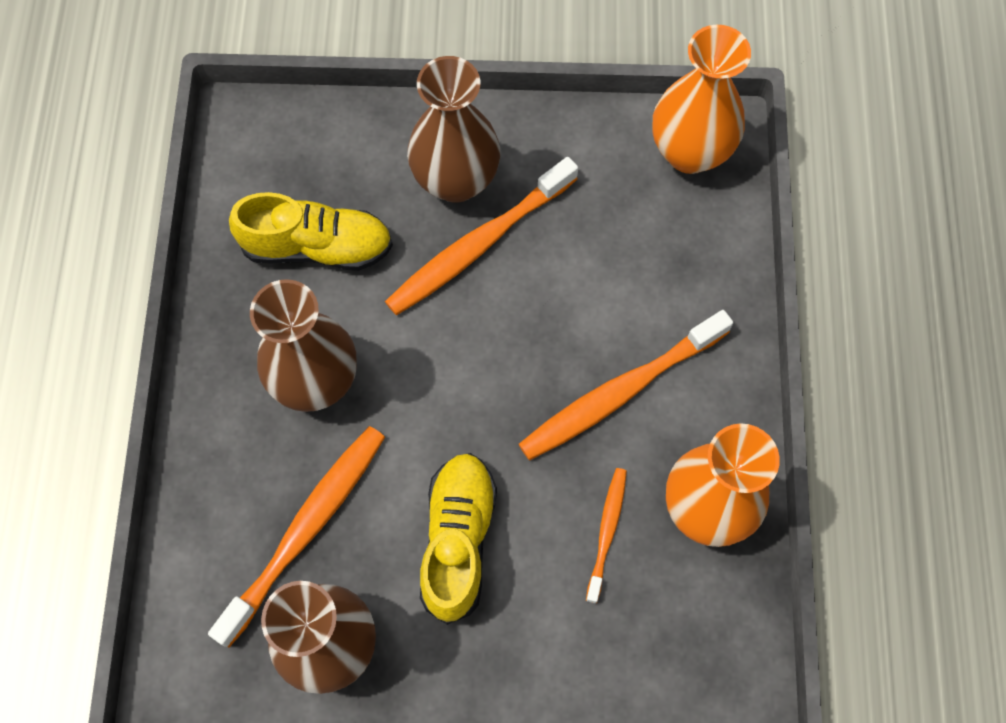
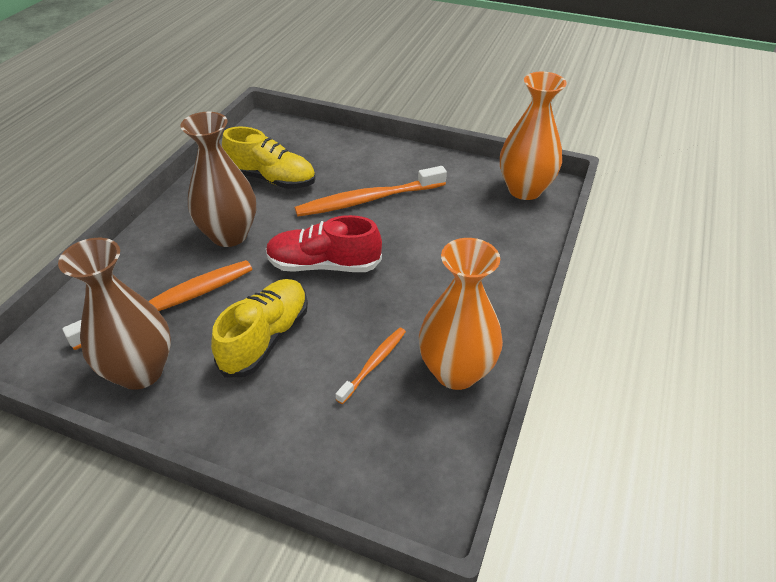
camera: 20 degrees right, 25 degrees down
(456, 180) = (371, 170): brown vase -> none
(473, 392) = (324, 265): none -> red shoe
(620, 392) = (422, 290): orange toothbrush -> none

